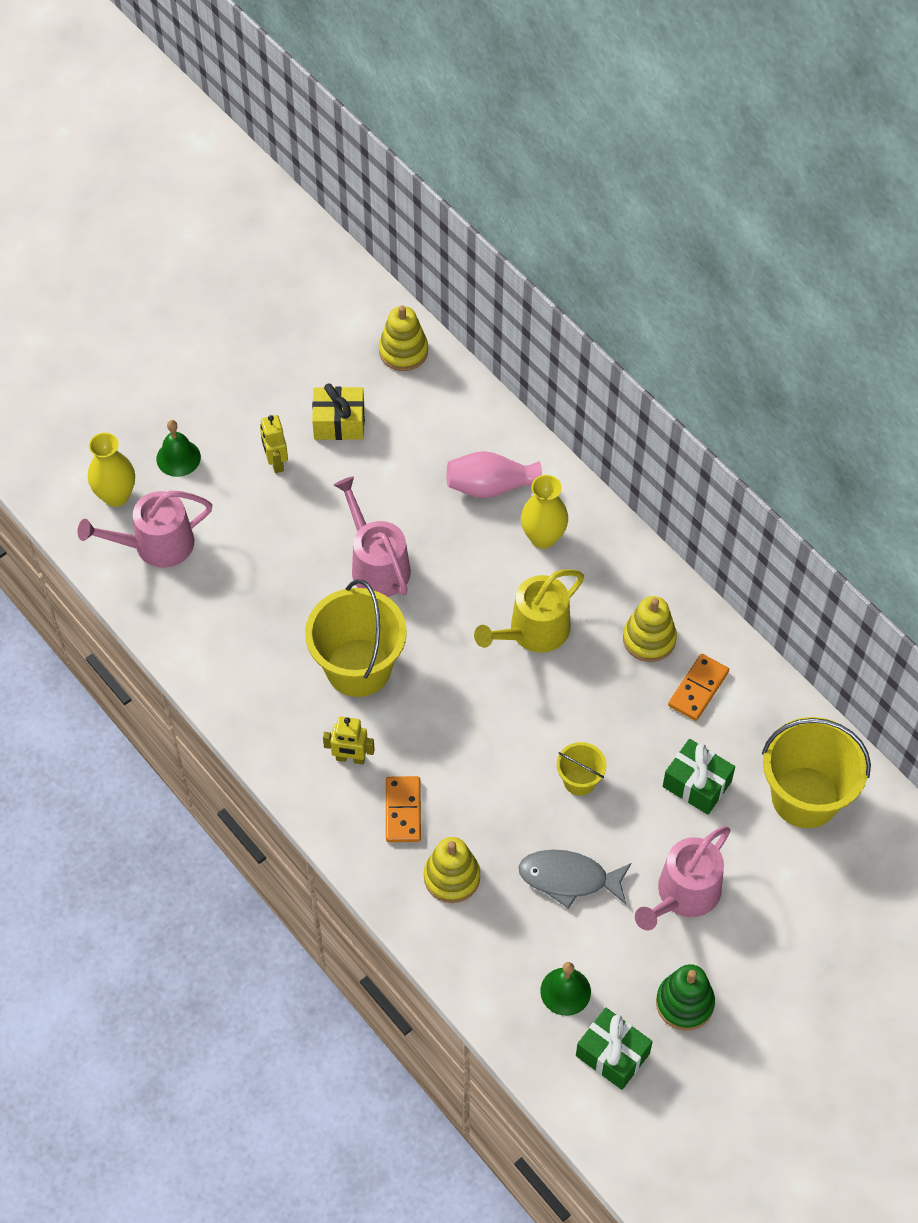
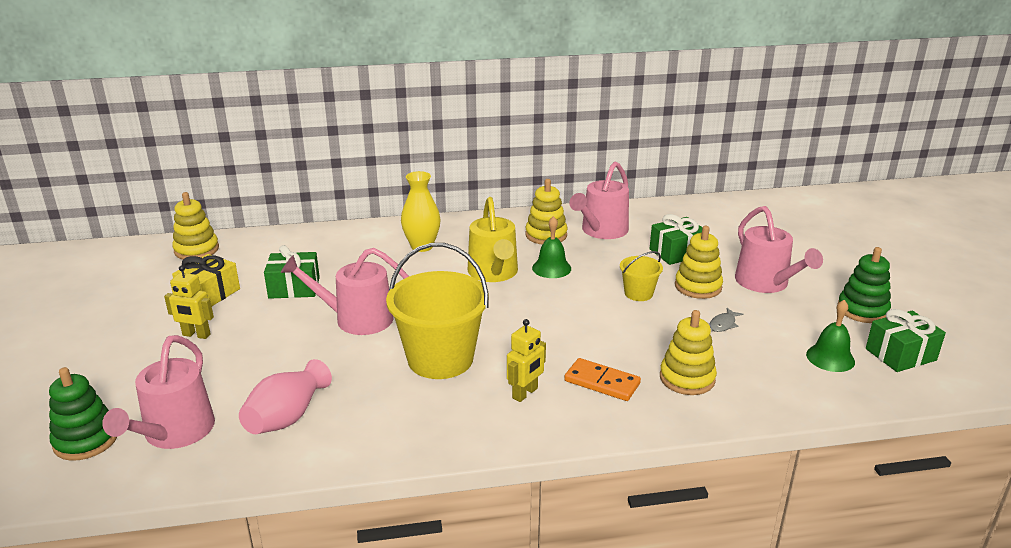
camera: 60 degrees left, 30 degrees down
(116, 496) = (86, 440): yellow vase -> green stacking toy
(178, 458) = (110, 386): green bell -> green bell (551, 268)
(393, 480) = (294, 288): none -> green gift
(490, 486) = (355, 252): pink vase -> pink vase (287, 417)
(568, 878) = (723, 324): grey fish -> grey fish, size x0.48
(631, 831) = (698, 287): none -> yellow stacking toy
(698, 689) = (601, 231): orange domino -> pink watering can
(805, 797) = (714, 222): yellow bucket -> none

